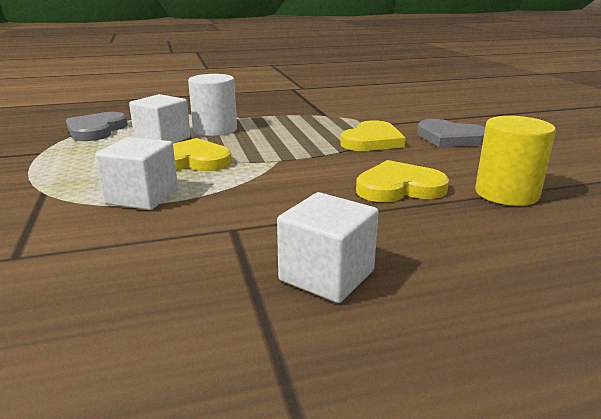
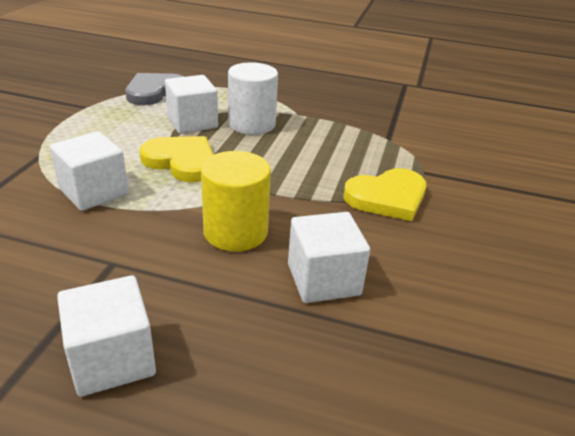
camera: 30 degrees right, 10 degrees up
(399, 187) = (323, 279): yellow heart -> white cube
(450, 138) = (488, 227): grey heart -> none
(506, 193) = (433, 345): yellow cylinder -> yellow cylinder (235, 232)

